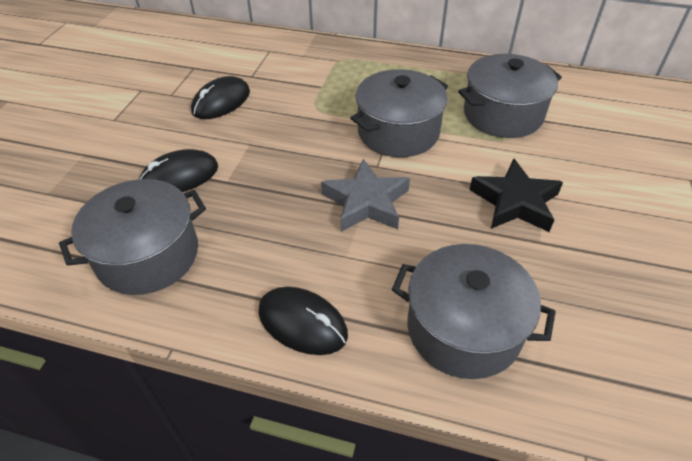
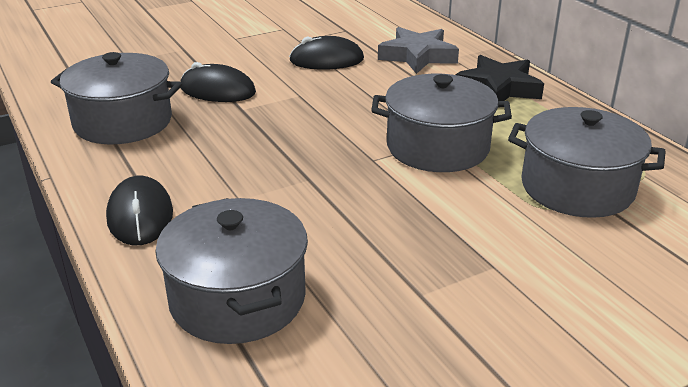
camera: 45 degrees right, 15 degrees down
(366, 202) = (318, 177): grey star -> grey star (418, 56)
(515, 202) = (453, 254): black star -> black star (499, 88)

